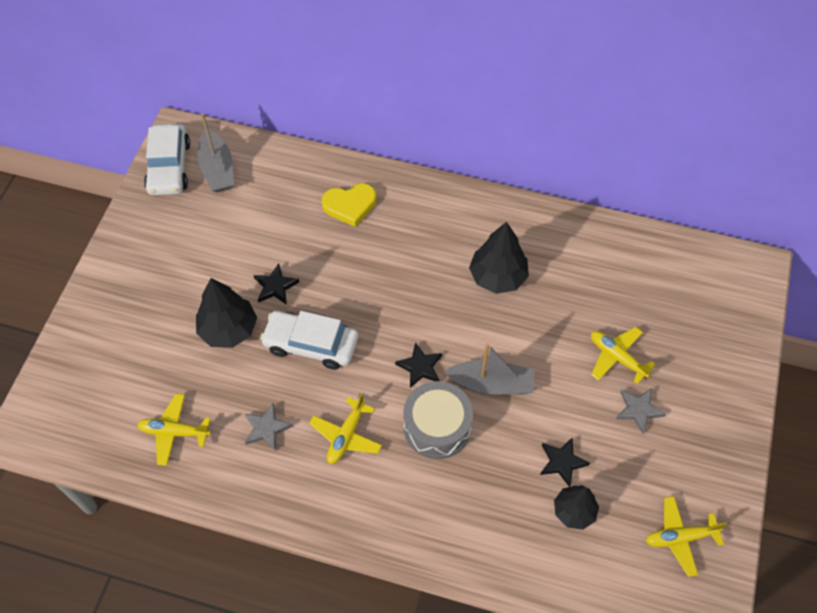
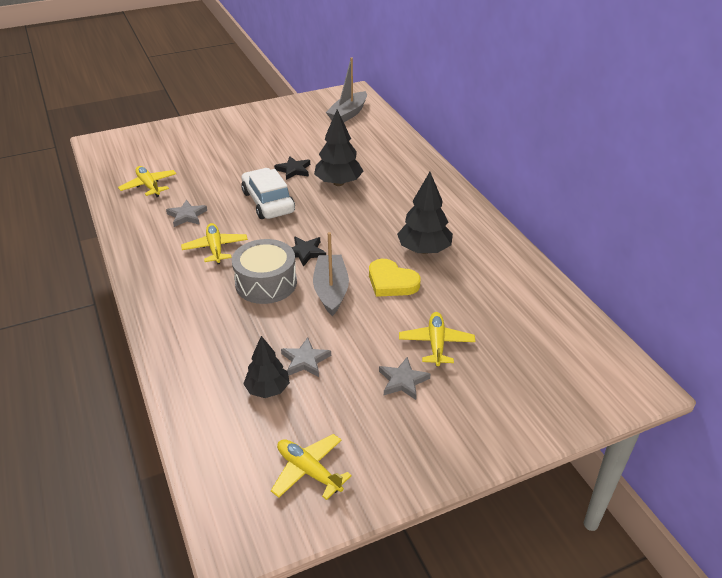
camera: 50 degrees right, 20 degrees down
(169, 167) = (326, 100): white car -> none
(228, 329) = (242, 169): black tree -> black tree (338, 183)
(346, 436) = (215, 248): yellow plane -> yellow plane turned 90 degrees clockwise
(350, 205) = (391, 166): yellow heart -> yellow heart (391, 282)
(491, 384) = (331, 291): grey boat -> grey boat turned 150 degrees counterclockwise
(562, 462) = (305, 360): black star -> grey star

